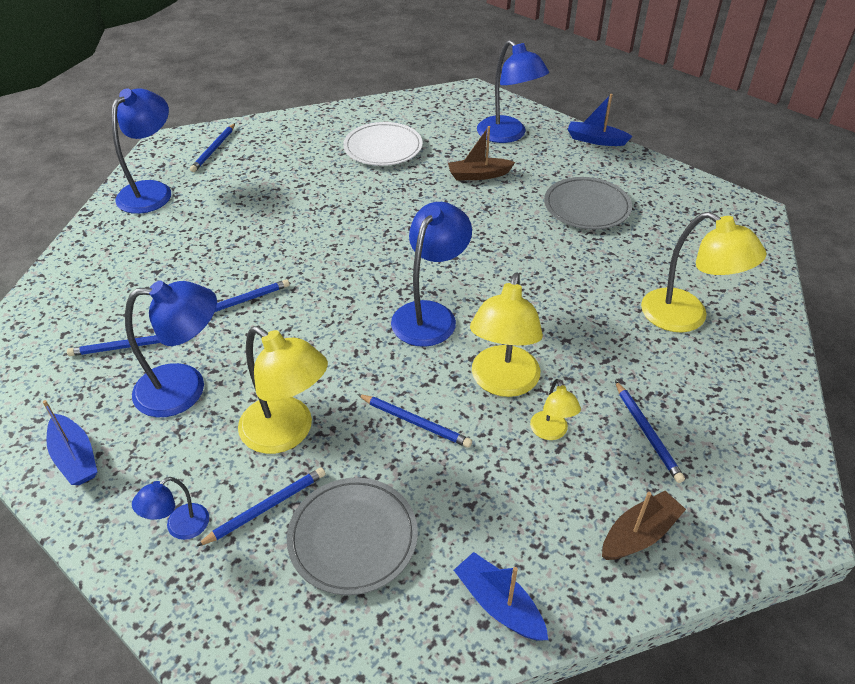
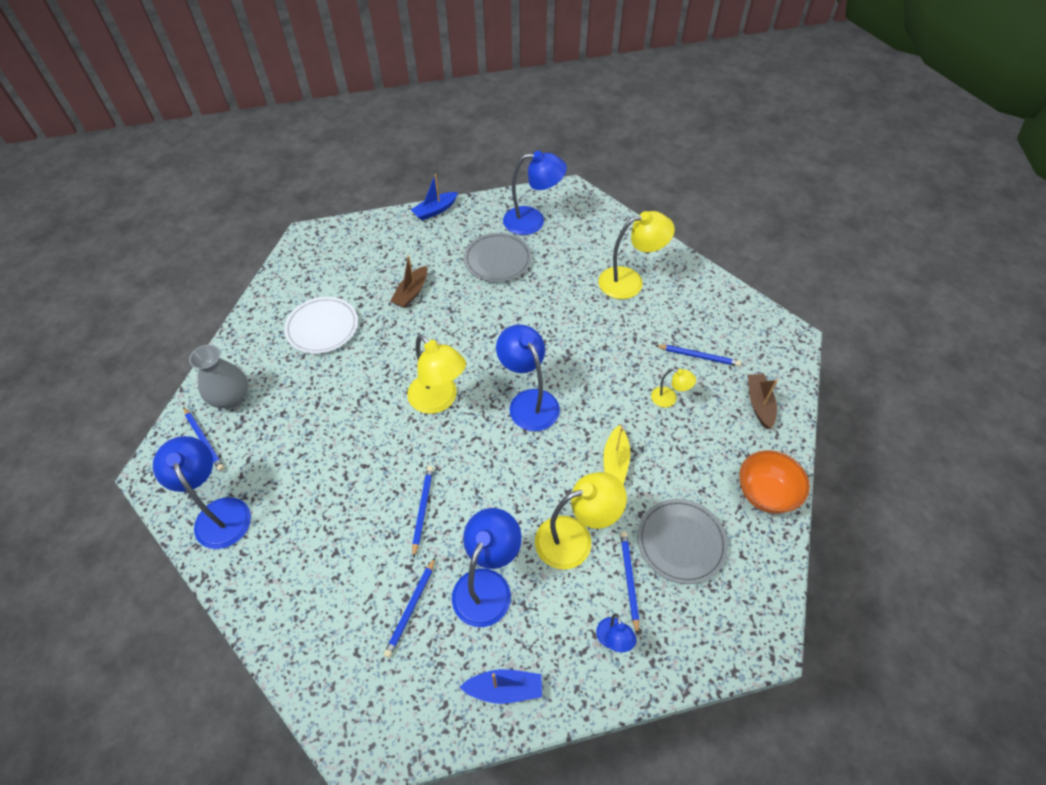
camera: 55 degrees left, 10 degrees up
(265, 141) = (231, 398): none -> grey vase
(415, 422) = (615, 462): blue pencil -> yellow boat
(499, 604) = (765, 493): blue boat -> orange bowl
(502, 383) = (616, 399): yellow lamp -> yellow lamp (439, 400)
(508, 135) = (382, 250): blue lamp -> blue lamp (533, 221)

